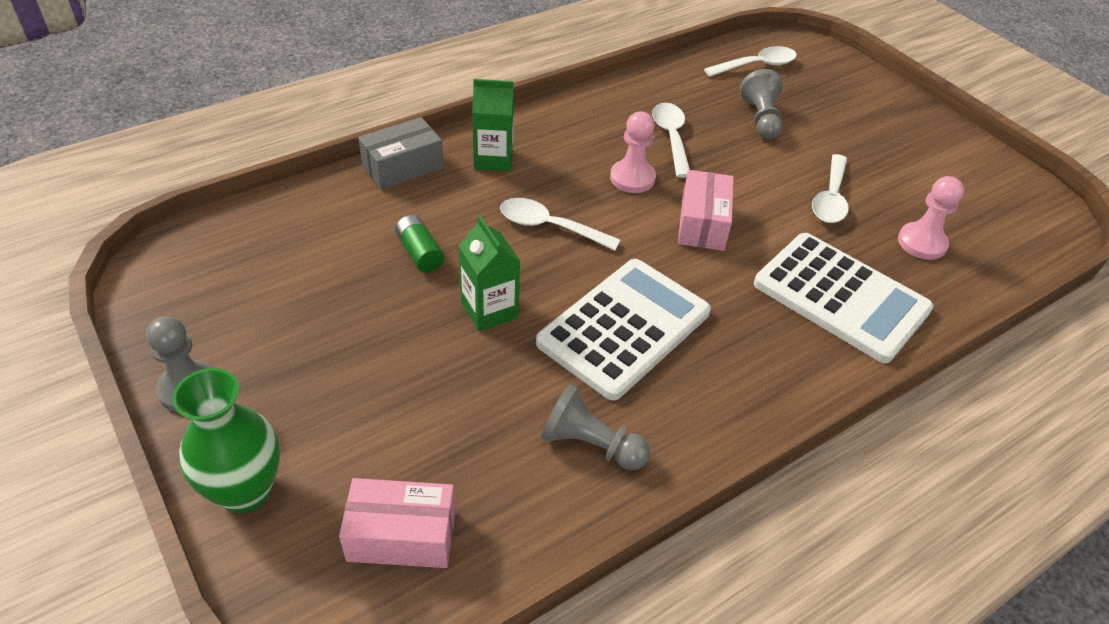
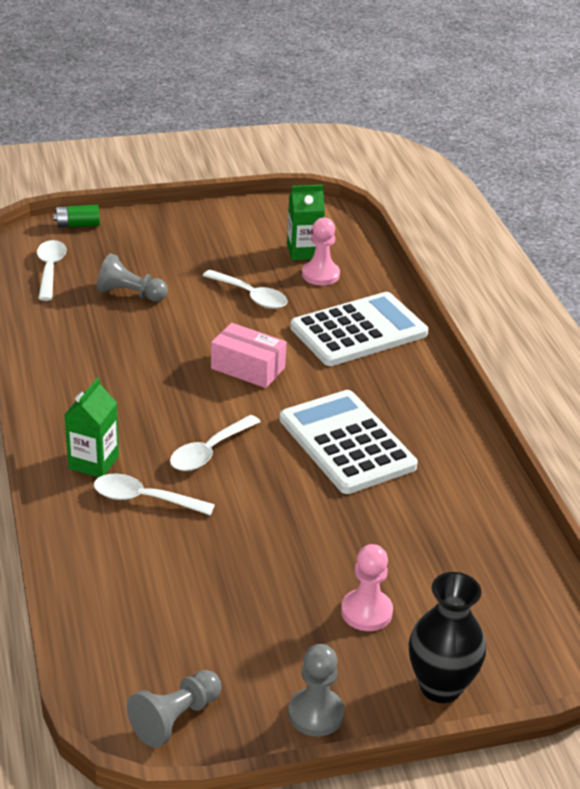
camera: 70 degrees left, 10 degrees down
(245, 491) = (440, 686): green vase -> black vase
(401, 535) = (505, 604): pink box -> none
(403, 167) = (71, 525): grey box -> none
(420, 253) = (205, 537): green battery -> green battery (77, 225)
(489, 310) = (296, 510): green carton -> green carton (304, 252)
(590, 444) = (453, 490): grey pawn -> grey pawn (175, 718)
(632, 178) = (170, 387): pink pawn -> pink pawn (366, 612)
(671, 138) = (126, 350): white spoon -> white spoon (144, 499)

